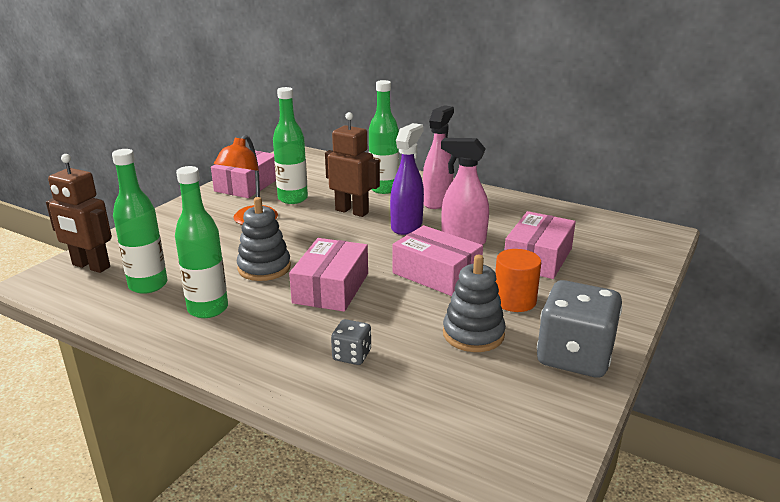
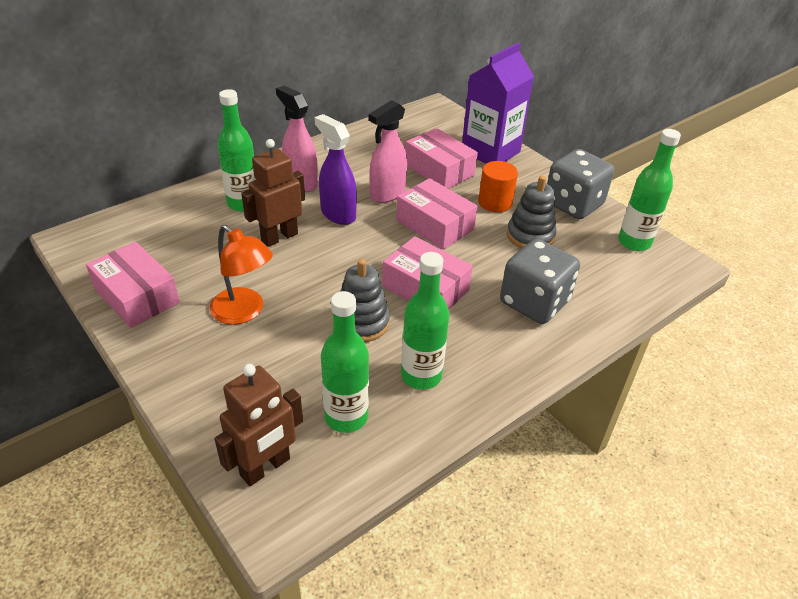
camera: 70 degrees left, 15 degrees up
(292, 199) = (212, 269): green bottle -> green bottle (634, 242)
(352, 355) = (534, 302): grey dice -> grey dice, size x2.08
(436, 274) = (435, 225): pink box -> pink box turned 75 degrees clockwise
(616, 280) = (490, 152): none -> purple carton

